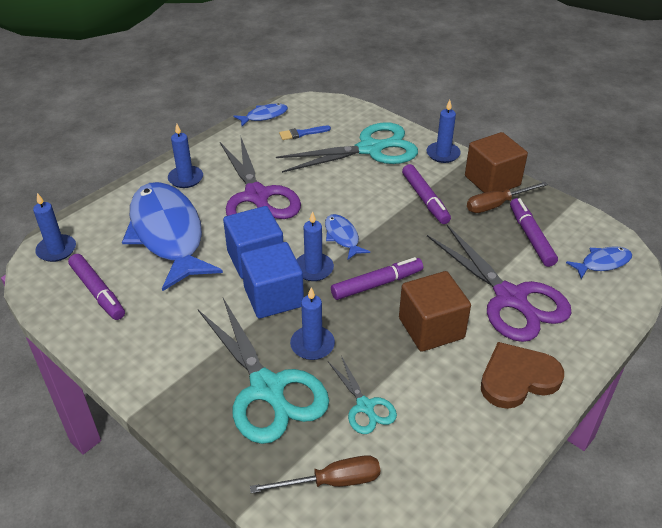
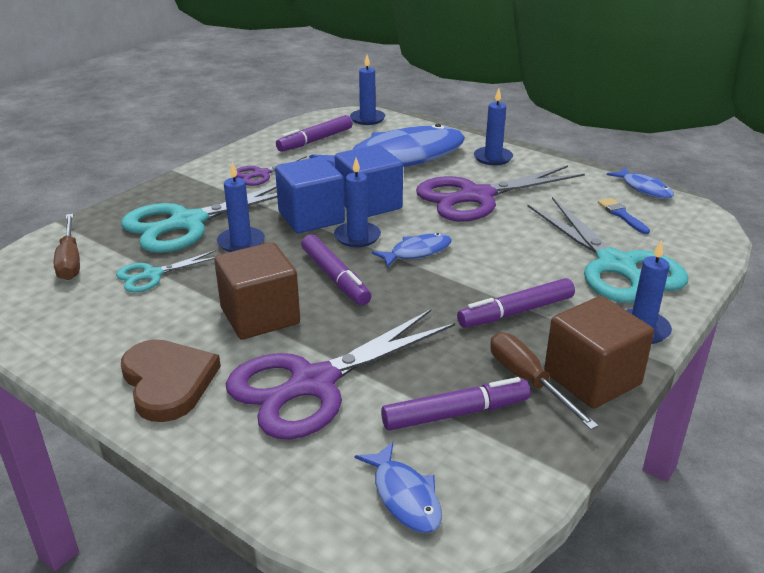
camera: 85 degrees right, 10 degrees down
(169, 334) = (261, 174): none -> purple scissors

